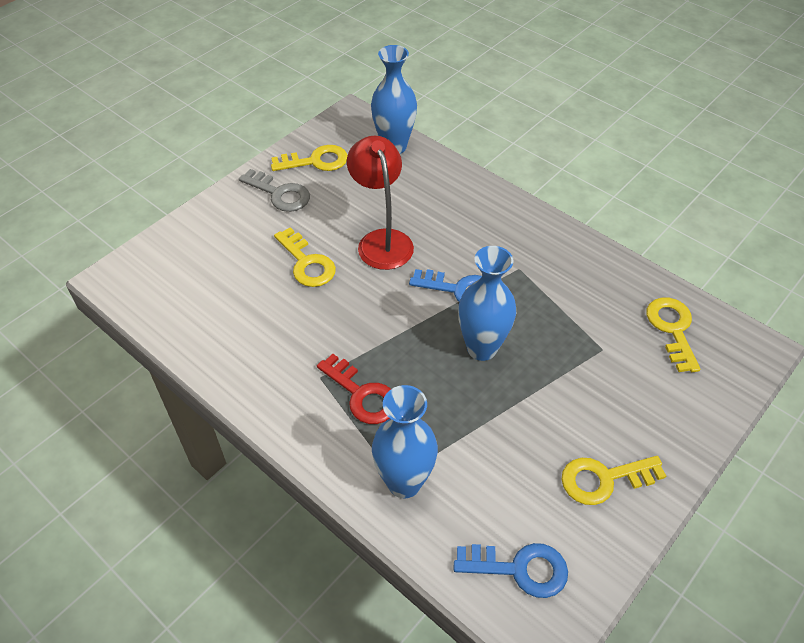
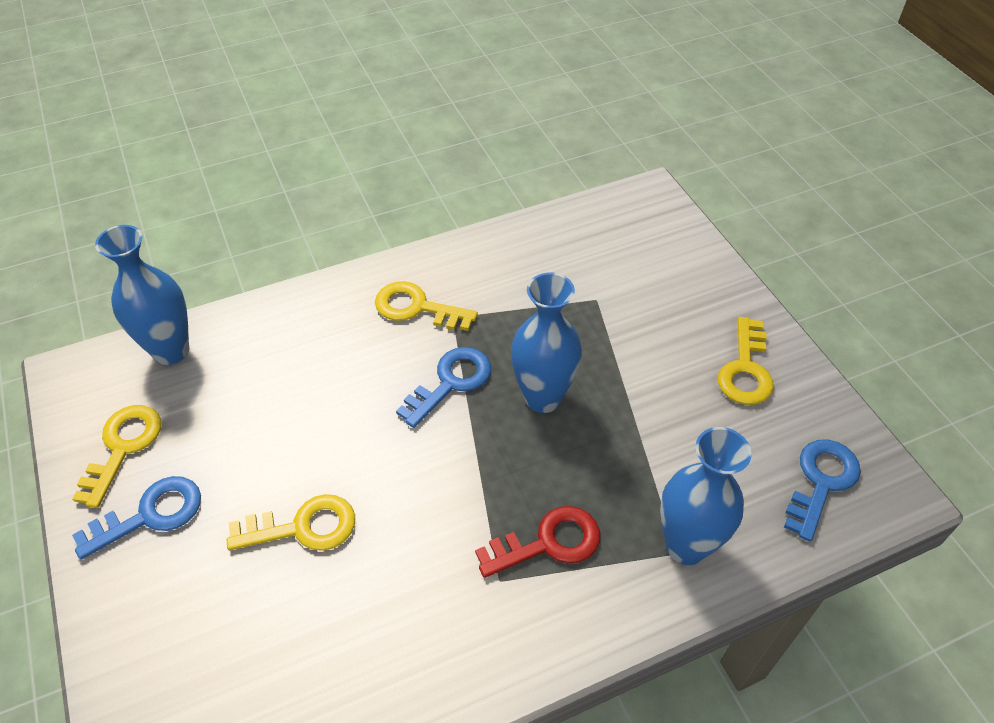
camera: 65 degrees left, 0 degrees up
(280, 194) = (150, 515): grey key -> blue key
(382, 240) = (322, 428): red lamp -> none
(672, 329) = (600, 238): yellow key -> yellow key (417, 308)

